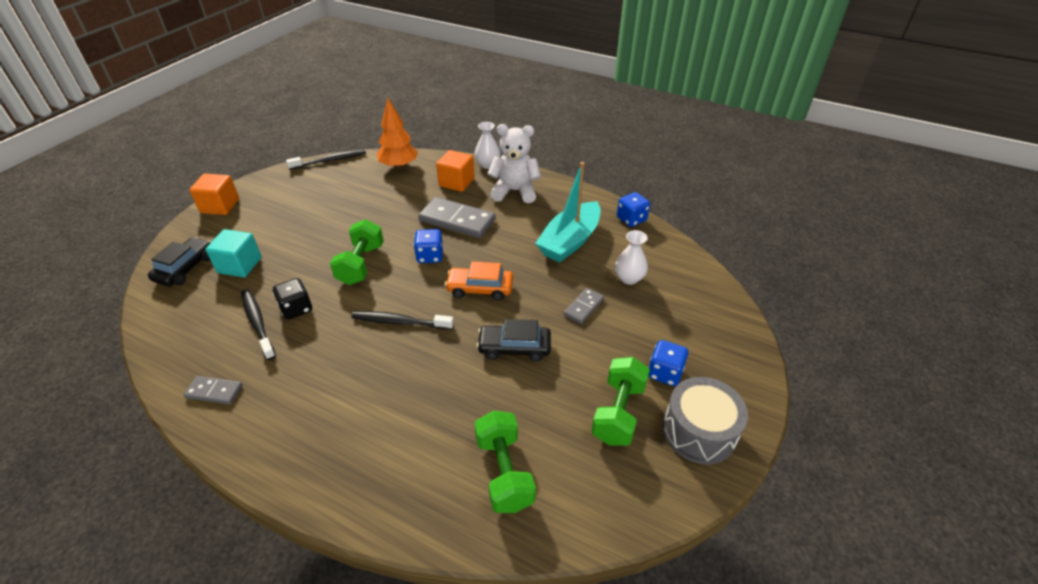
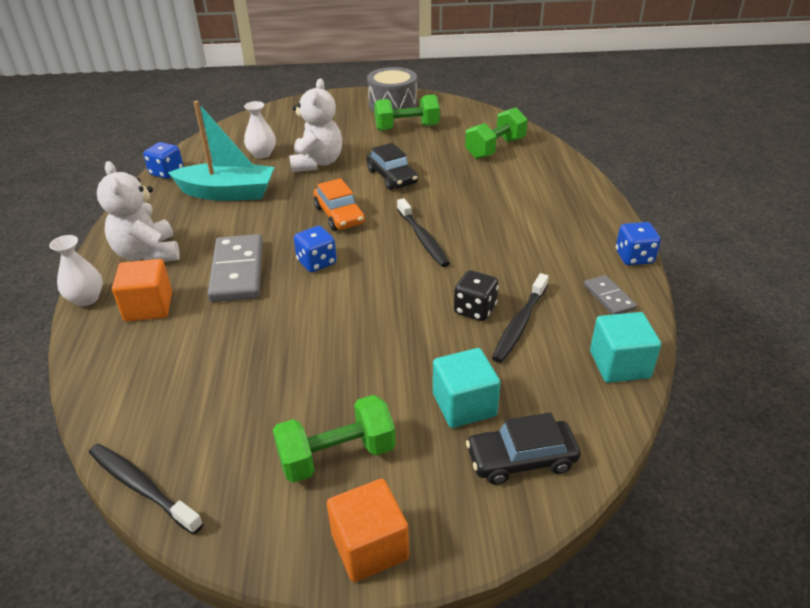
camera: 120 degrees left, 5 degrees down
(168, 350) = (619, 364): none -> turquoise cube
(361, 264) = (370, 303): green dumbbell -> green dumbbell (337, 456)
(399, 166) = (126, 384): orange tree -> none
(583, 307) = (317, 163): grey domino -> white teddy bear
(664, 373) = (356, 121): blue dice -> blue dice (634, 257)

